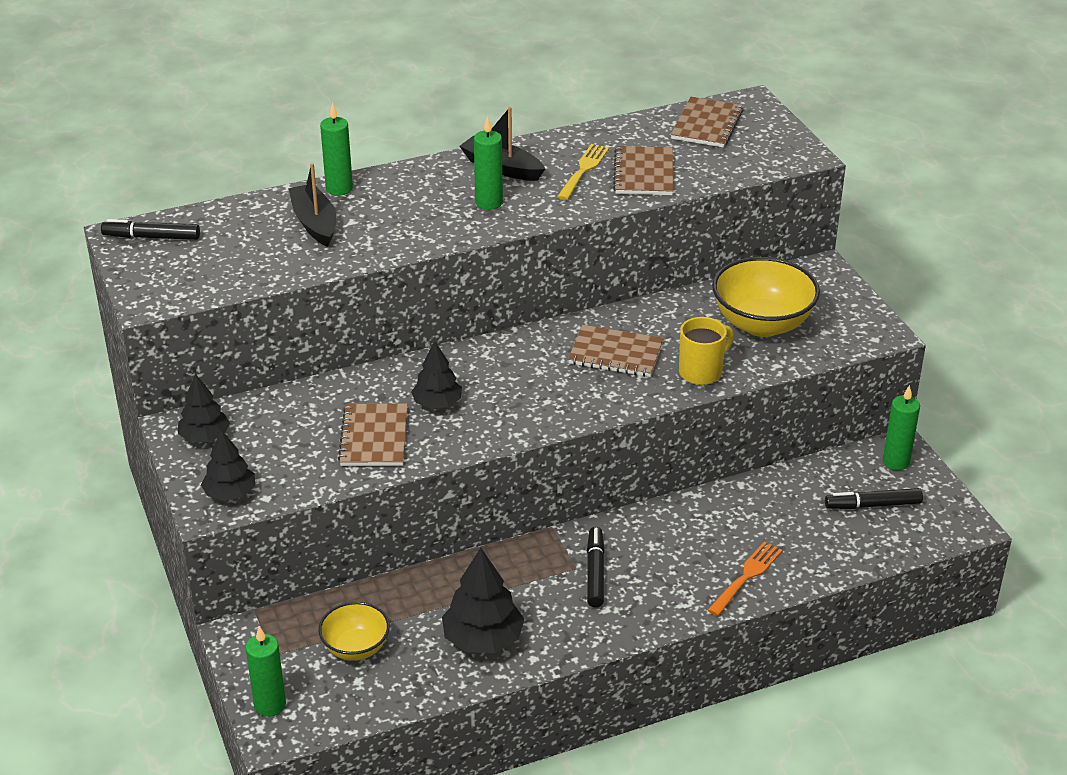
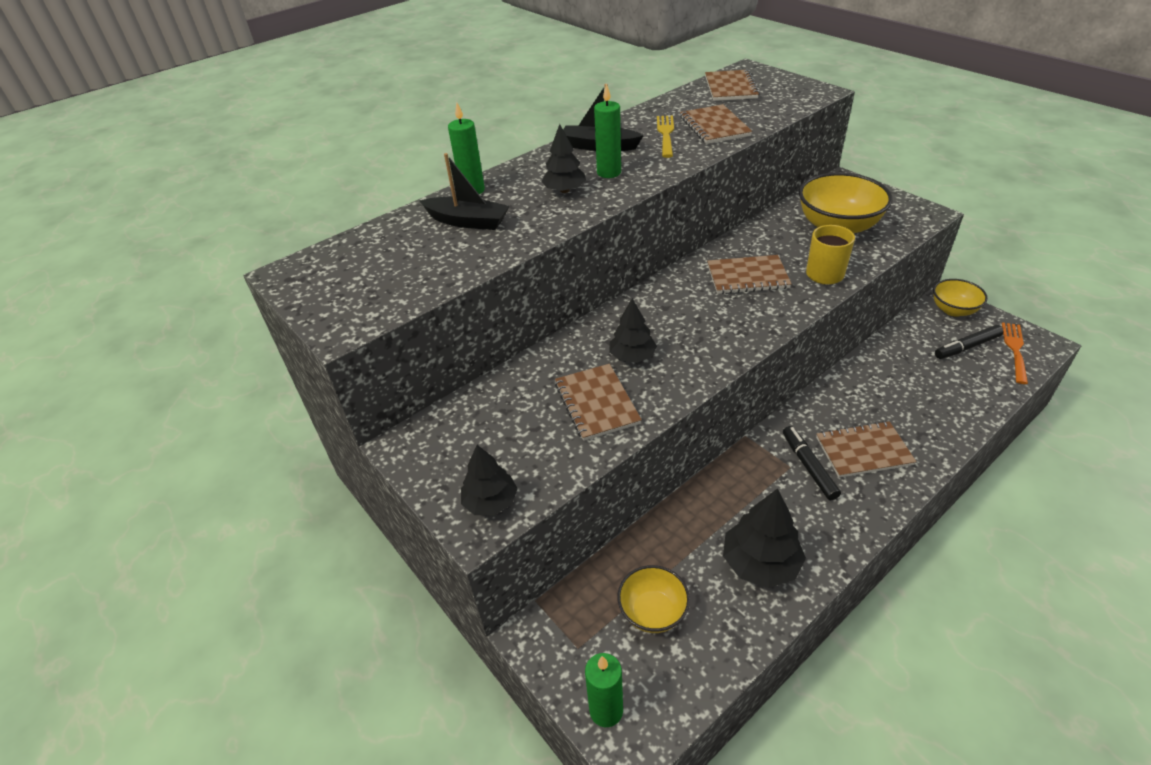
camera: 15 degrees left, 5 degrees up
(152, 237) = (317, 268): black marker -> none
(205, 436) = (435, 448): black tree -> black tree (564, 190)
(314, 223) = (468, 221): black boat -> black boat turned 150 degrees clockwise
(664, 574) = (863, 451): none -> brown notebook
(746, 576) = (926, 433): orange fork -> orange fork (1014, 350)
(896, 461) = (953, 310): green candle -> yellow bowl

